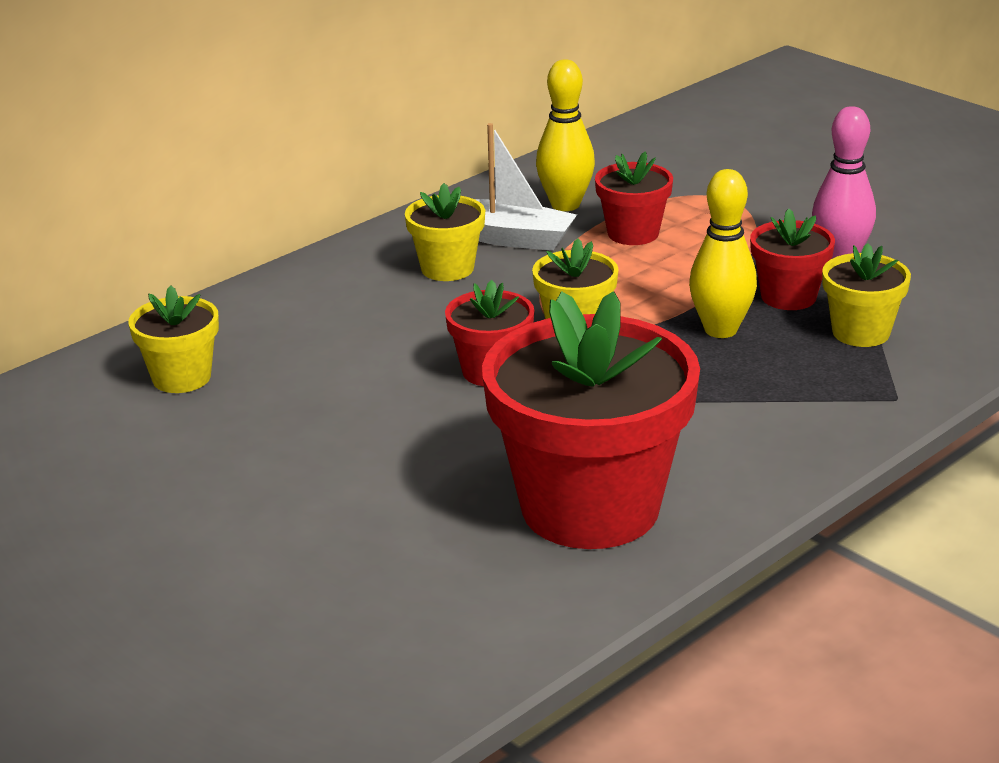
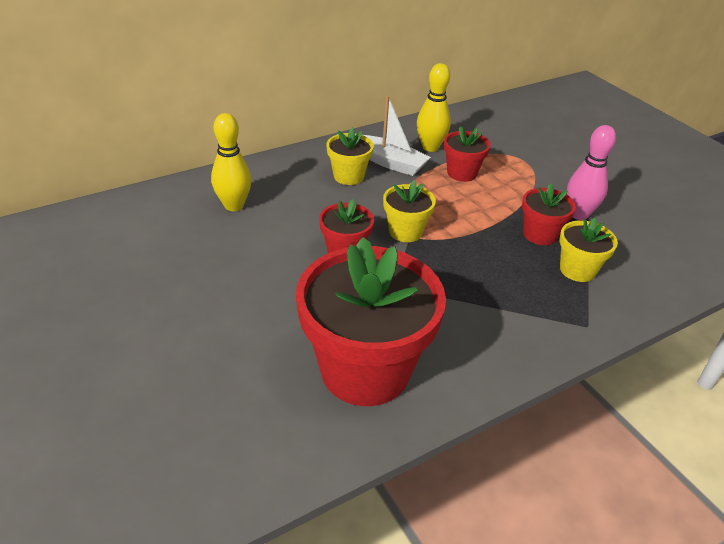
camera: 10 degrees right, 10 degrees up
(181, 378) = (171, 220): yellow flower pot -> none
(720, 330) = (491, 250): yellow bowling pin -> yellow bowling pin (234, 205)

